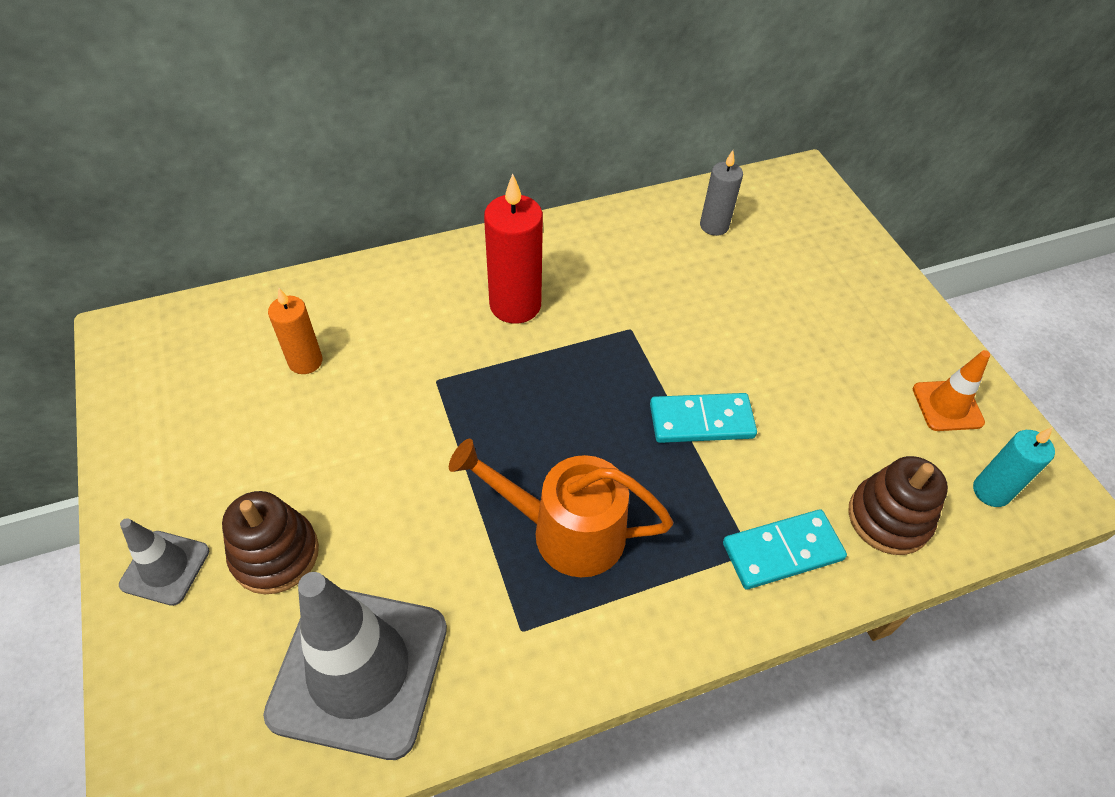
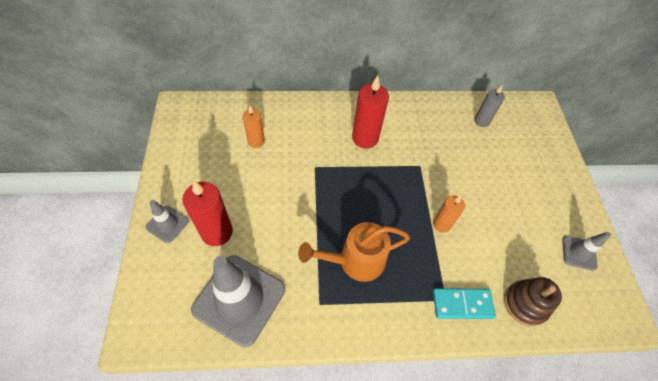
camera: 15 degrees right, 5 degrees up
(275, 554) = (217, 232): brown stacking toy -> red candle
(565, 531) = (355, 261): orange watering can -> orange watering can turned 45 degrees counterclockwise
(701, 421) = (441, 224): turquoise domino -> orange candle
(947, 406) = (579, 253): orange traffic cone -> grey traffic cone
(991, 491) = (587, 306): turquoise candle -> none

